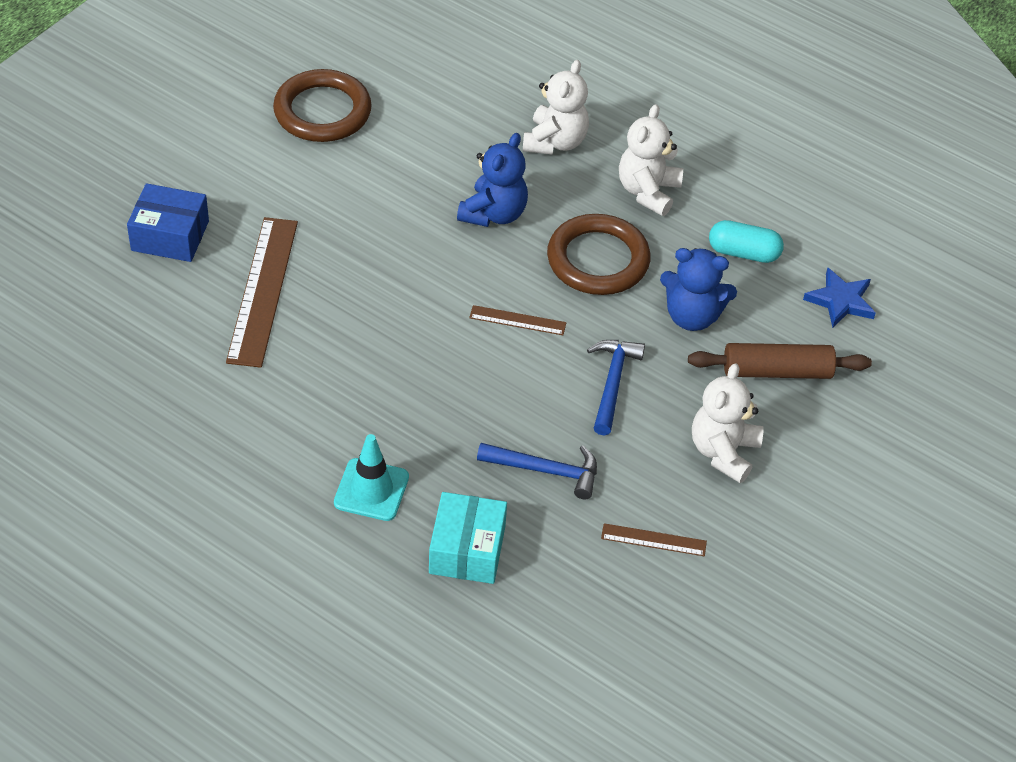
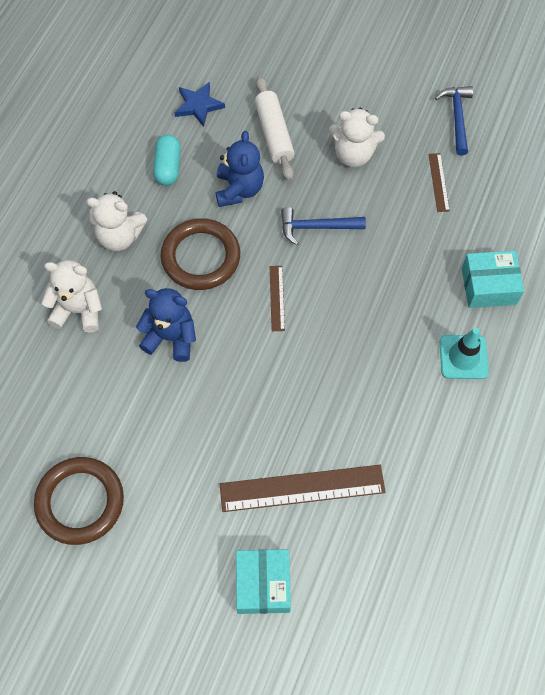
camera: 100 degrees left, 15 degrees up
(170, 235) = (263, 584): blue box -> turquoise box
(545, 470) = (406, 253): blue hammer -> blue hammer (457, 118)
(776, 371) = (274, 134): brown rolling pin -> white rolling pin

